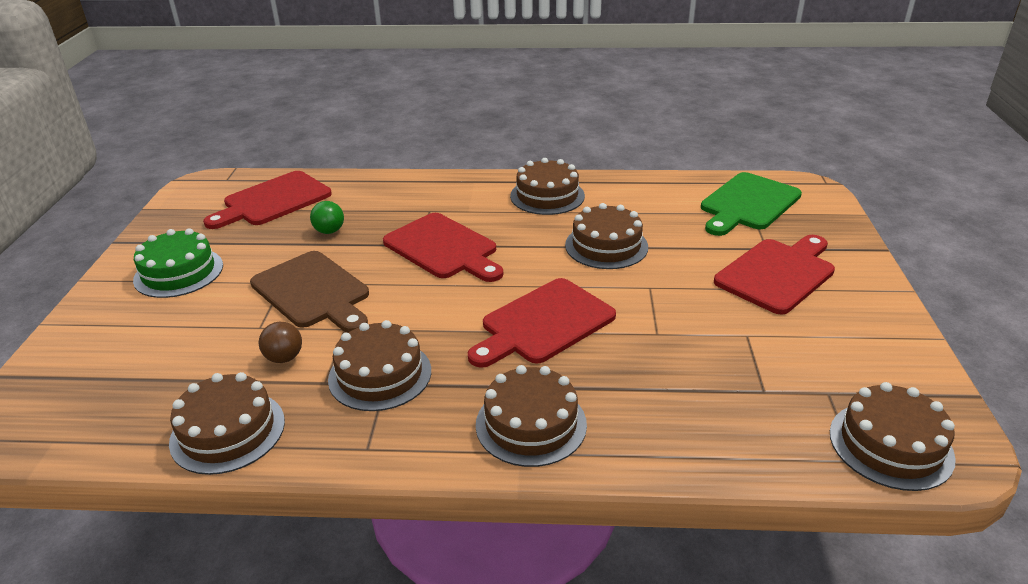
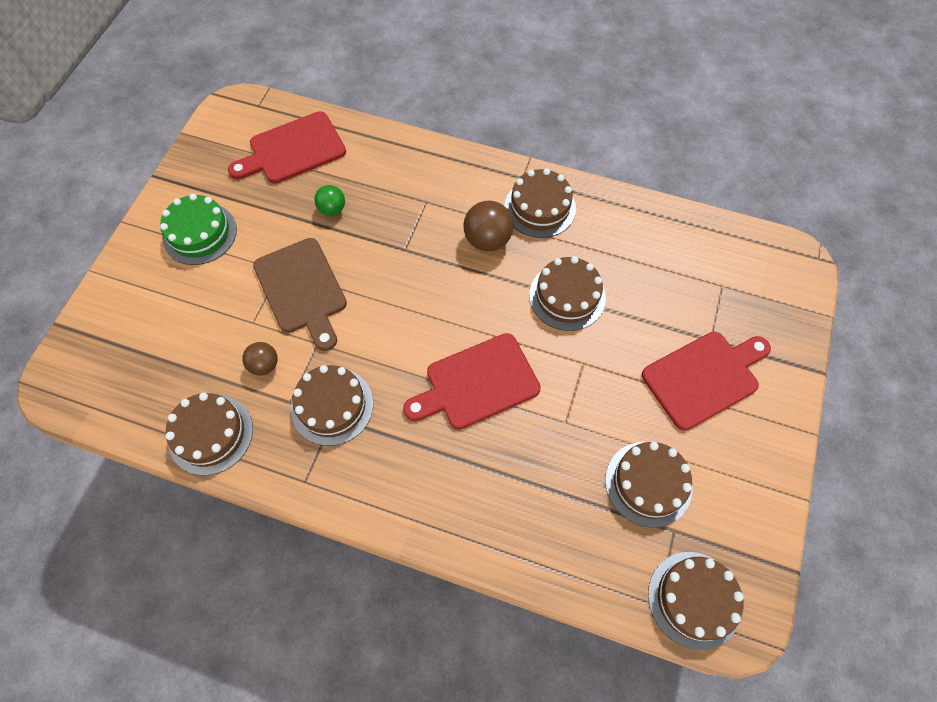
camera: 15 degrees right, 30 degrees up
(443, 248) = (423, 260): red cutting board -> none
(505, 224) = (487, 240): none -> brown ball
(531, 424) = (429, 493): brown cake -> brown cake (648, 483)
(748, 204) = (725, 270): green cutting board -> none

